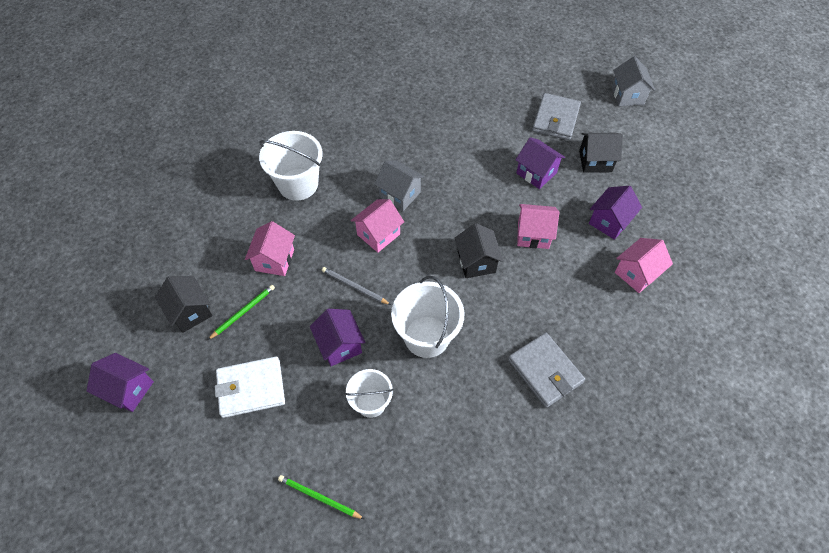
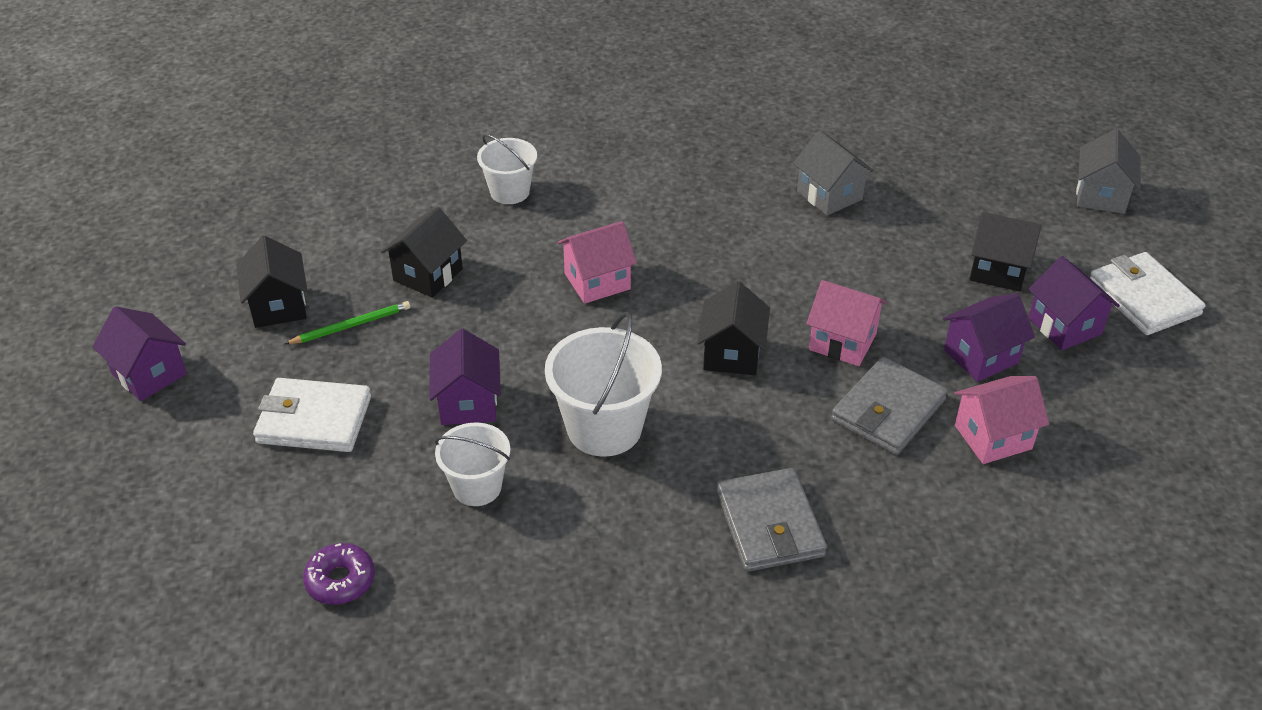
camera: 20 degrees right, 15 degrees down
(274, 260) = (428, 275): pink house -> black house
(298, 184) = (510, 192): white bucket -> white bucket, size x0.63
(319, 497) = (340, 580): green pencil -> purple donut
(354, 287) = (527, 337): grey pencil -> none
(399, 194) = (655, 240): grey house -> grey house (829, 195)
(536, 173) = (889, 263): purple house -> purple house (1064, 326)
(555, 119) = (959, 200): grey wallet -> grey wallet (888, 410)
(675, 157) = (1144, 298): none -> white wallet

